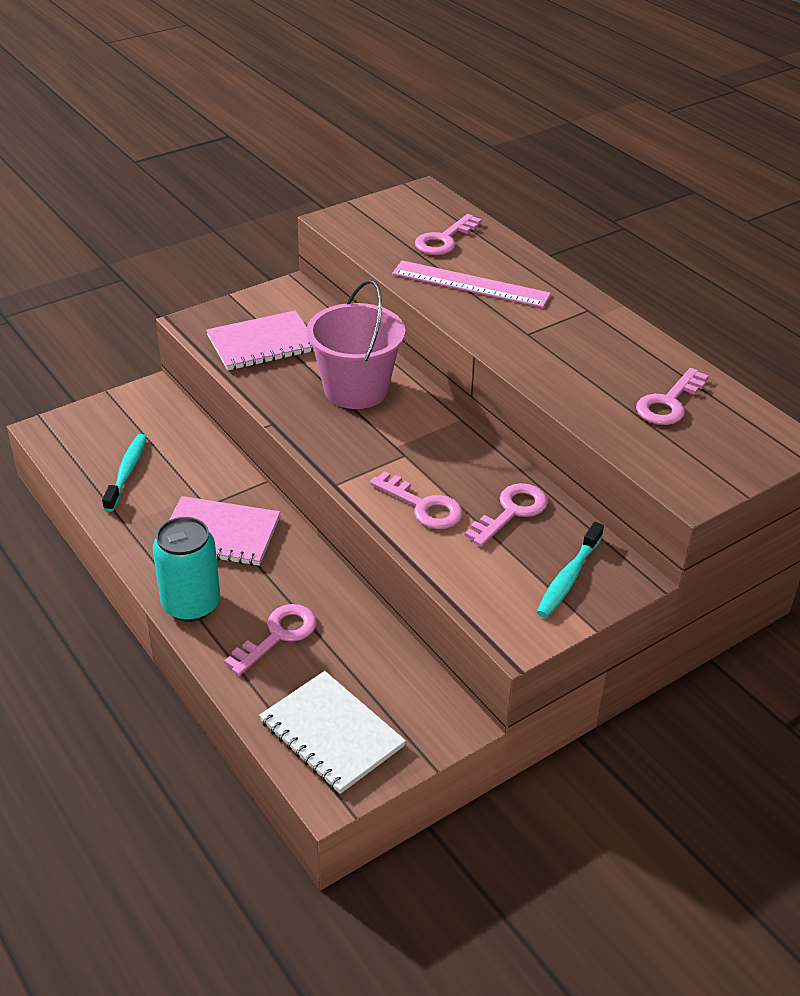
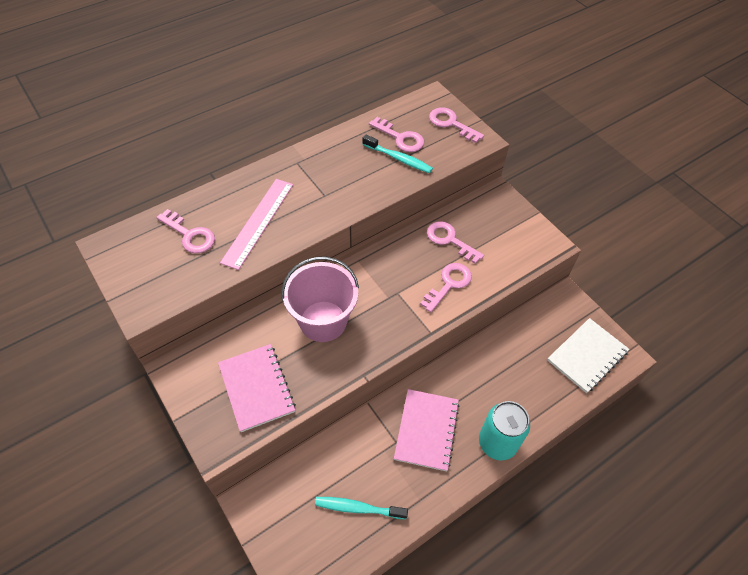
camera: 90 degrees left, 15 degrees up
(278, 635) = (517, 387): pink key -> pink key (451, 124)
(568, 578) = (502, 219): turquoise toothbrush -> turquoise toothbrush (399, 159)

